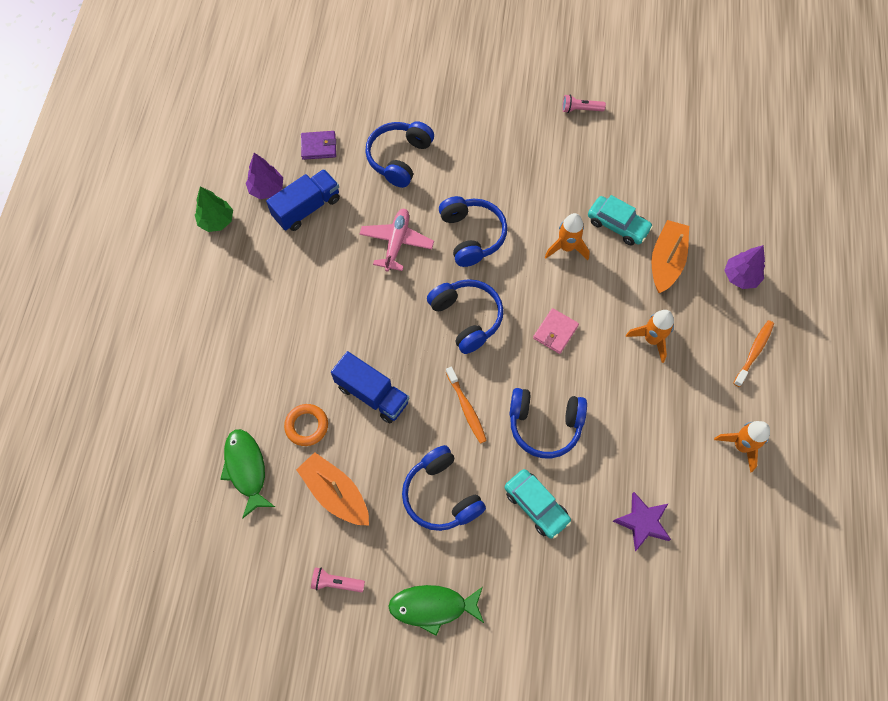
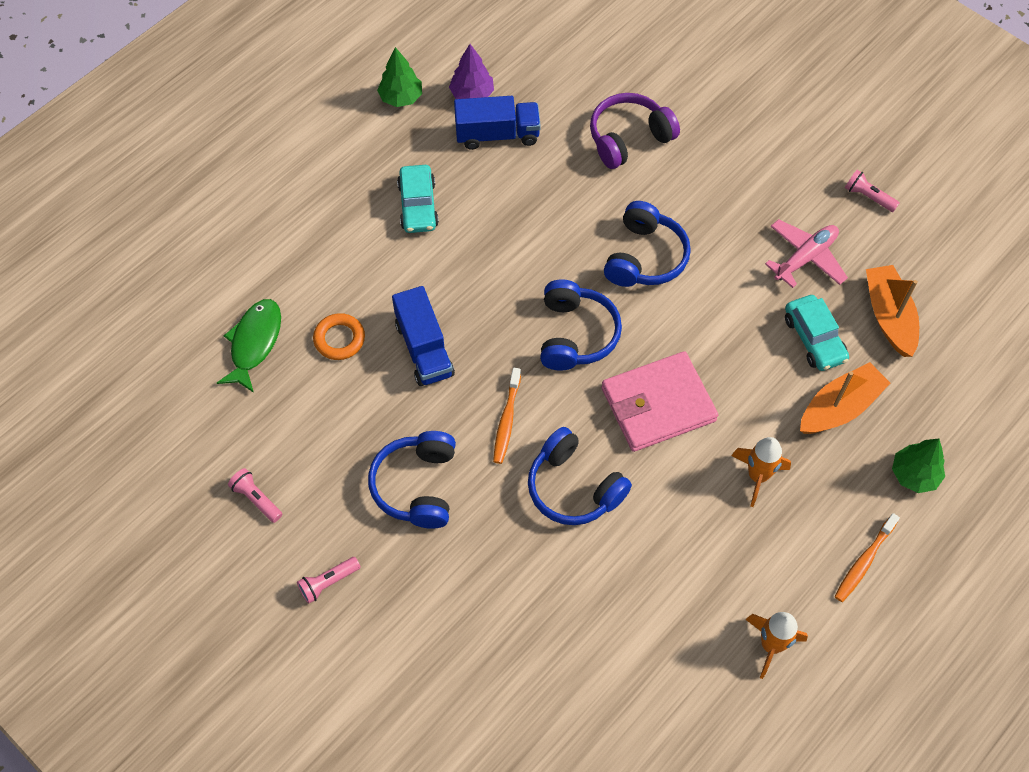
camera: 35 degrees right, 5 degrees down
(319, 147) = (555, 82): purple wallet -> none
(336, 493) = (319, 418): orange boat -> orange boat (889, 316)
(396, 243) = (561, 219): pink plane -> pink plane (805, 258)
(399, 158) = (629, 138): blue headphones -> purple headphones
(433, 607) = (328, 583): green fish -> pink flashlight
(536, 505) = (503, 558): turquoise car -> turquoise car (418, 205)
(555, 332) = (658, 404): pink wallet -> pink wallet, size x1.96
(566, 247) = (738, 328): orange rocket -> none
(642, 522) = (601, 647): purple star -> none
(740, 277) = (914, 475): purple tree -> green tree
(753, 352) = (864, 561): orange toothbrush -> orange toothbrush turned 150 degrees clockwise

